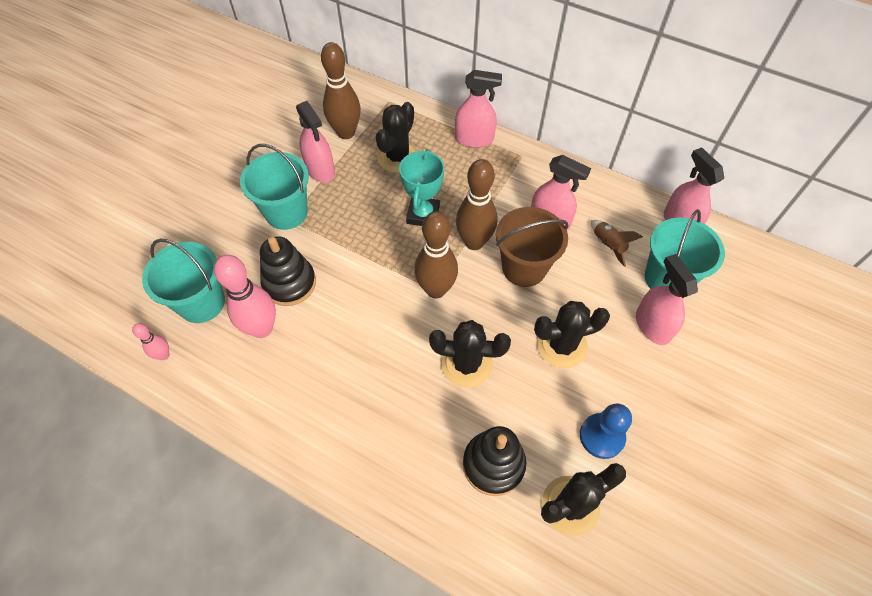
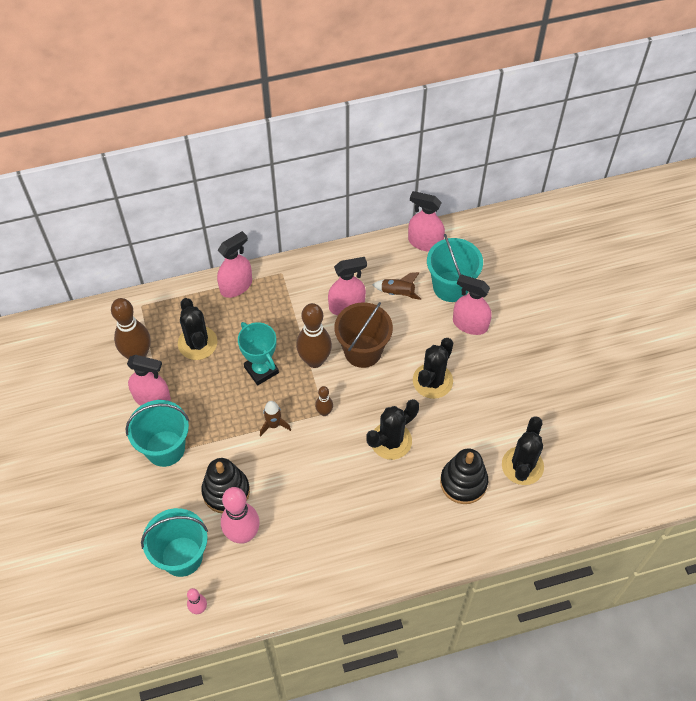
camera: 45 degrees left, 0 degrees up
(384, 264) = (274, 425): none -> brown rocket
(436, 289) = (324, 412): brown bowling pin -> brown bowling pin, size x0.50
(601, 436) = (503, 414): blue pawn -> none

